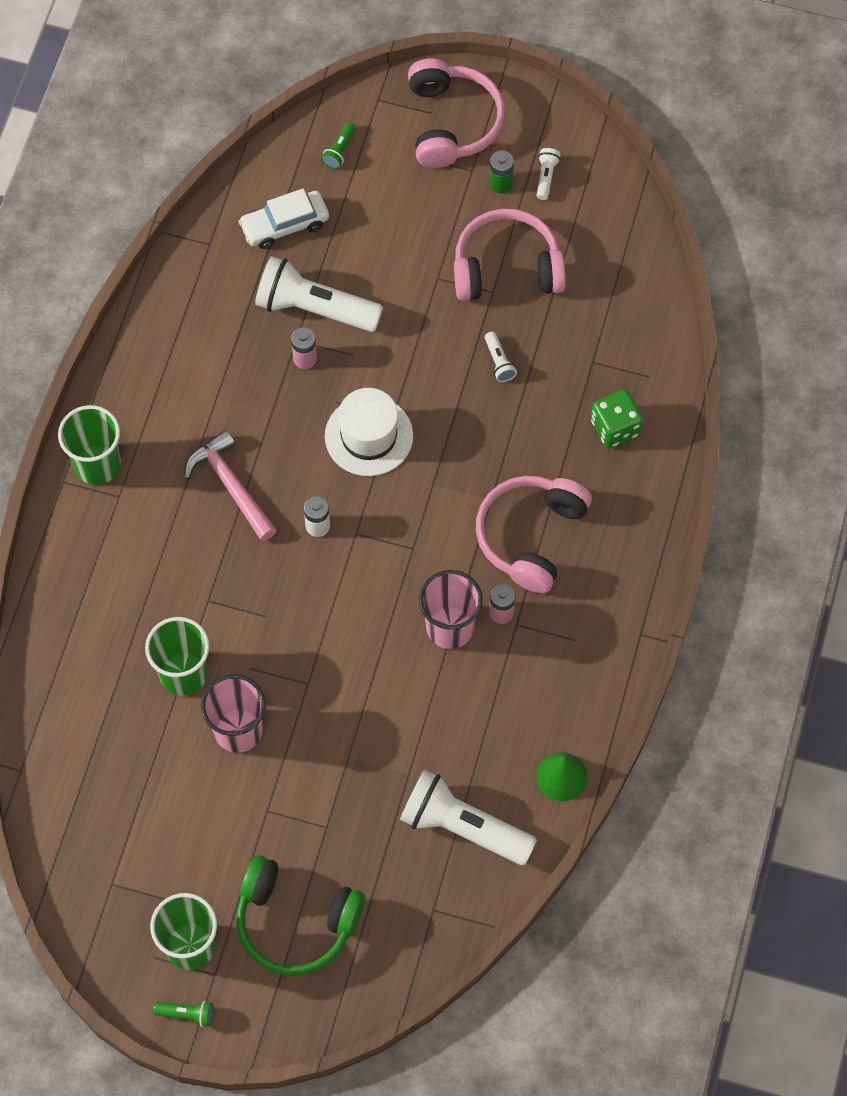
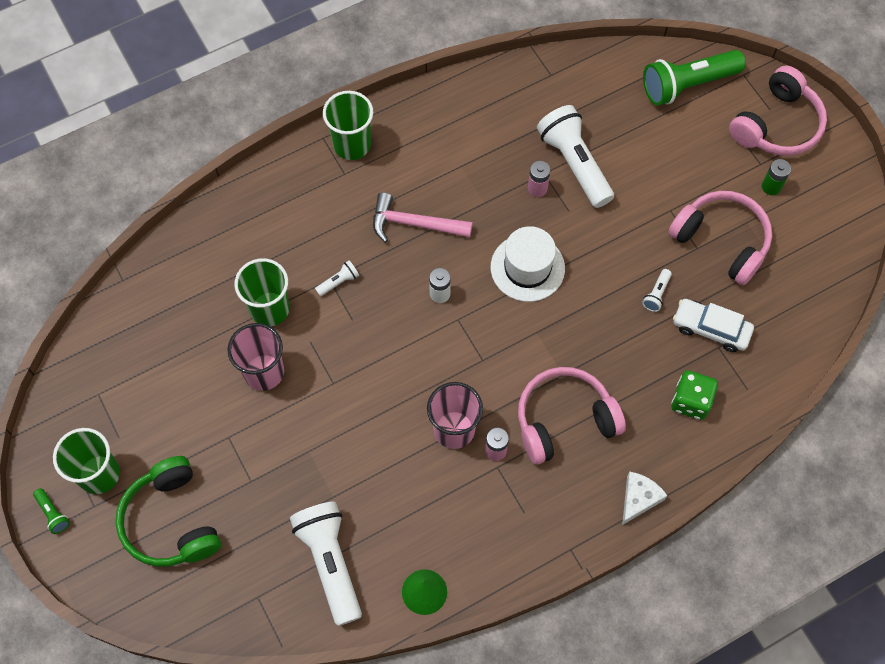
camera: 45 degrees right, 0 degrees up
(230, 485) = (414, 224): pink hammer -> pink hammer turned 90 degrees counterclockwise
(285, 225) = (608, 100): white car -> white car (711, 329)
(339, 150) = (687, 85): green flashlight -> green flashlight, size x2.39
(546, 177) = (806, 207): white flashlight -> white flashlight (339, 282)
(653, 544) = (639, 498): none -> white cheese

